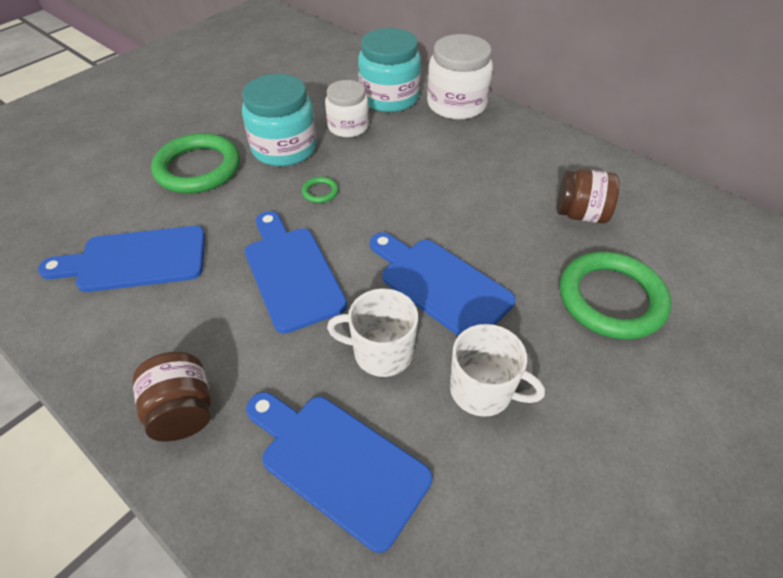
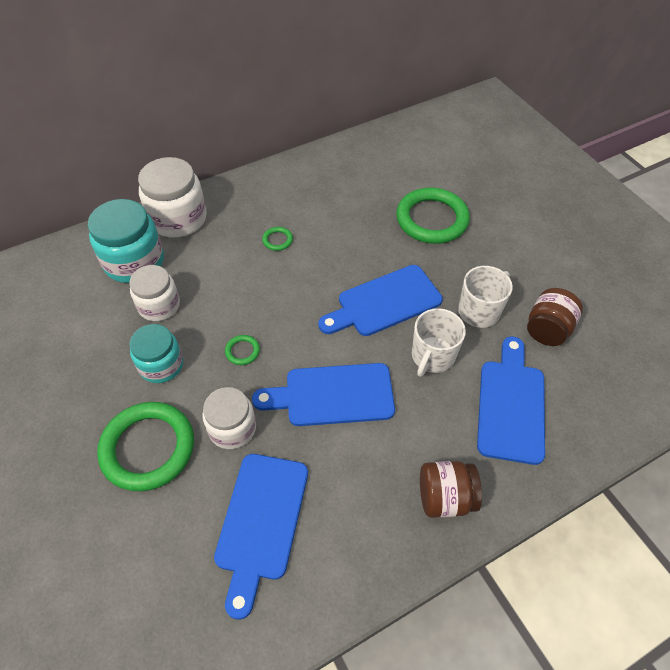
camera: 70 degrees left, 5 degrees up
(231, 211) = (232, 428): none -> white jar
(284, 148) = (161, 365): turquoise jar -> turquoise jar, size x0.66
(338, 463) = (511, 405): blue cutting board -> blue cutting board turned 135 degrees clockwise
(475, 174) = (277, 240): none -> green ring
(580, 214) = (351, 200): brown jar -> brown jar (547, 329)

